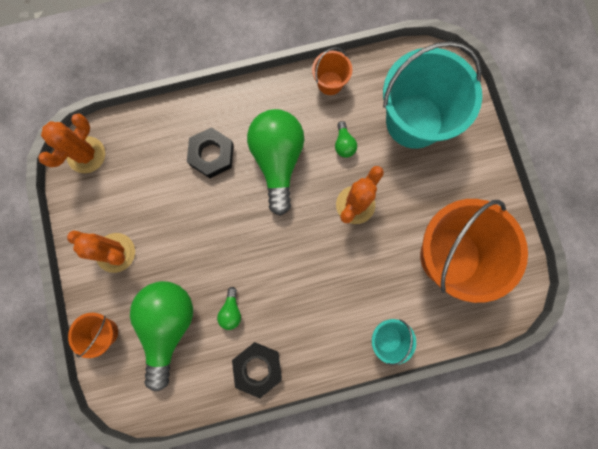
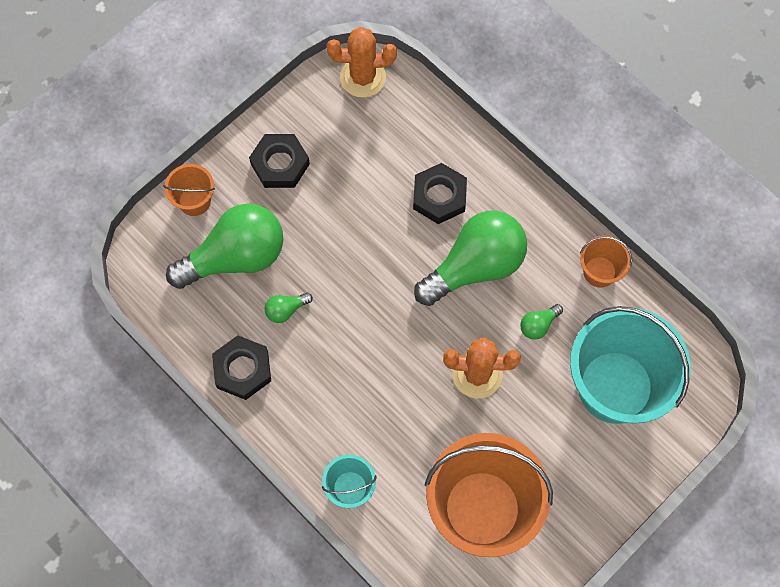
camera: 60 degrees right, 10 degrees down
(115, 252) = (280, 164): orange cactus -> black nut

